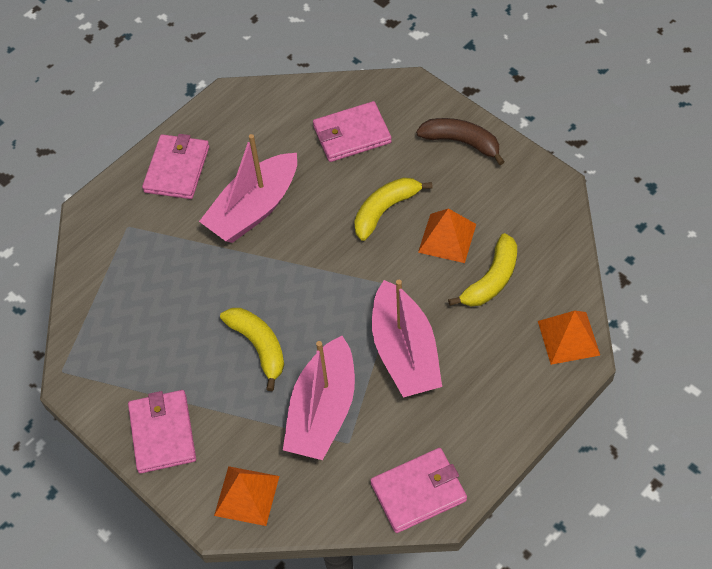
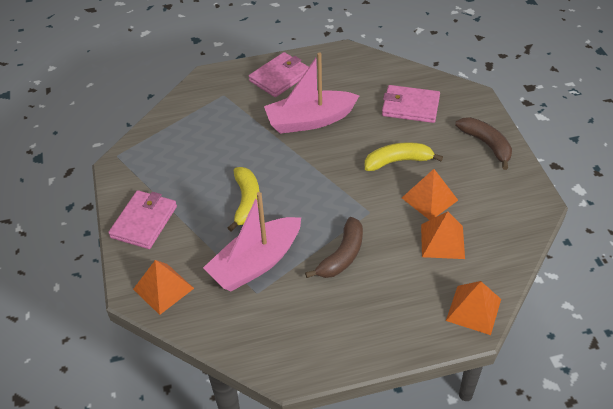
camera: 30 degrees right, 10 degrees down
(404, 352) = (342, 256): pink boat -> brown banana
(418, 492) = (279, 353): pink wallet -> none
(491, 280) = (442, 241): yellow banana -> orange pyramid

